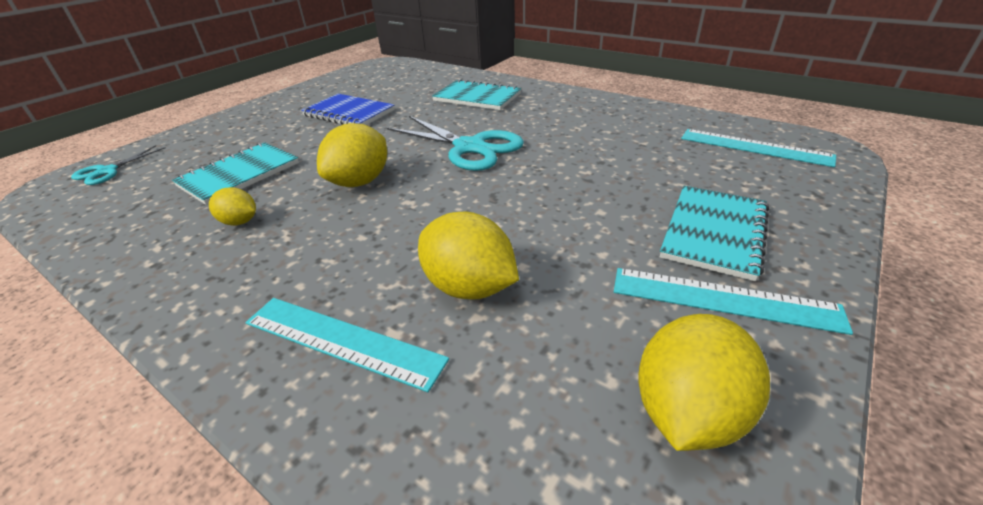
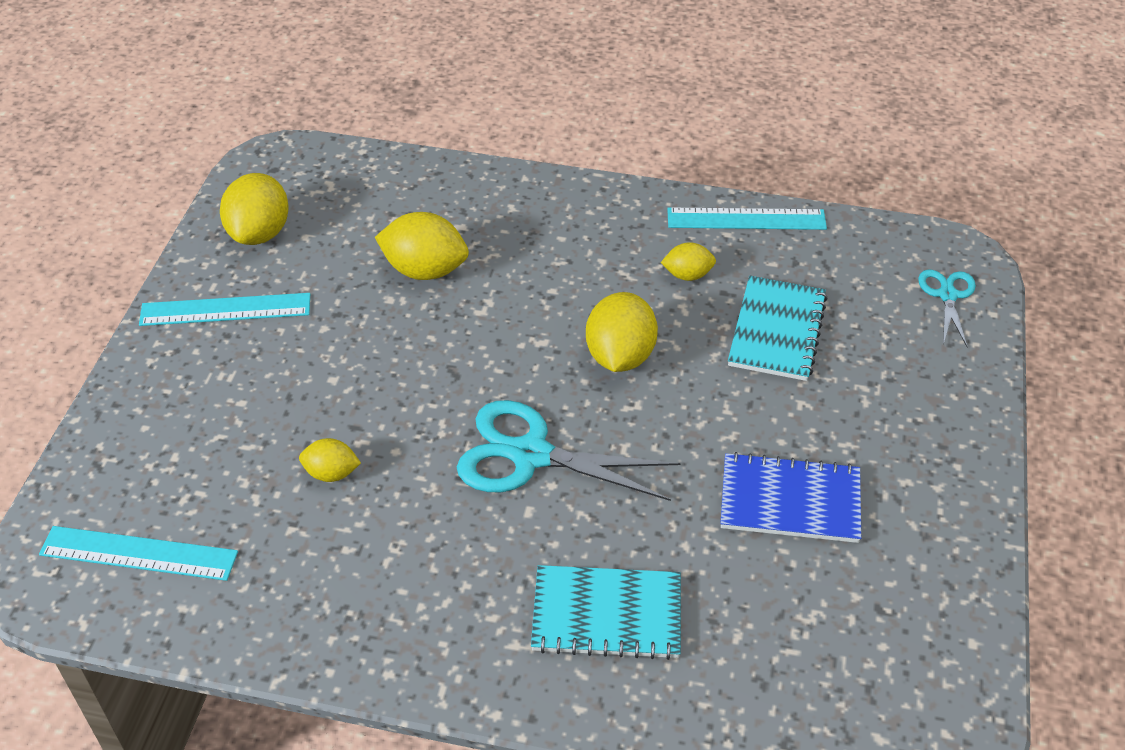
camera: 155 degrees right, 10 degrees up
(342, 340) = (491, 213): turquoise ruler -> turquoise ruler (746, 219)
(611, 160) = (331, 473): none -> yellow lemon
(714, 232) = (221, 378): turquoise notebook -> none

